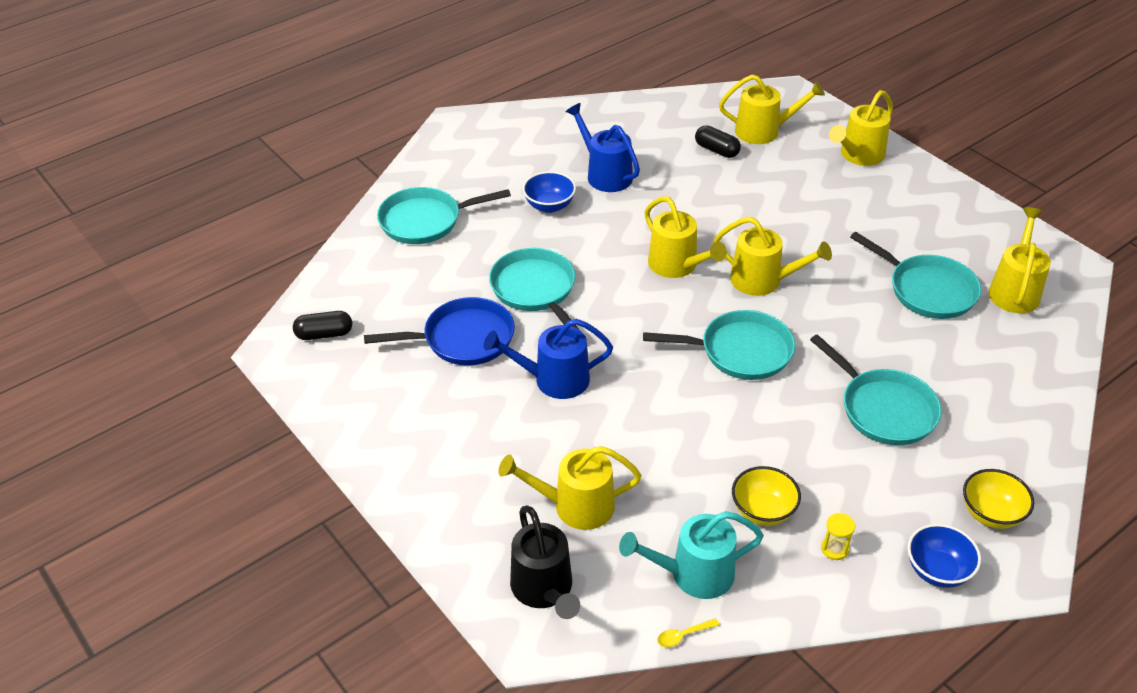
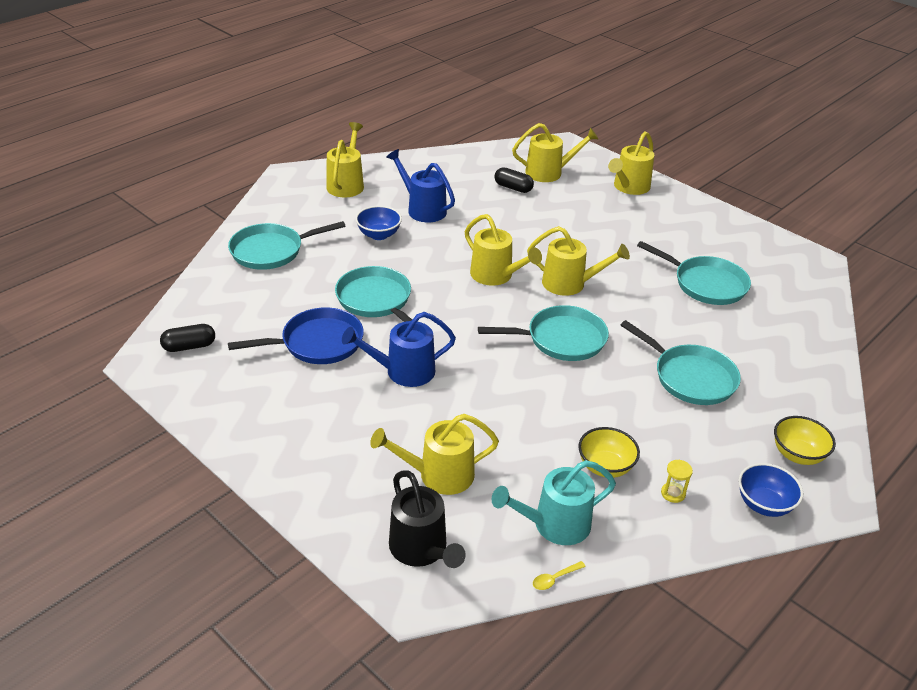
camera: 10 degrees left, 5 degrees down
(1014, 290) = (775, 280): yellow watering can -> yellow watering can (346, 184)

